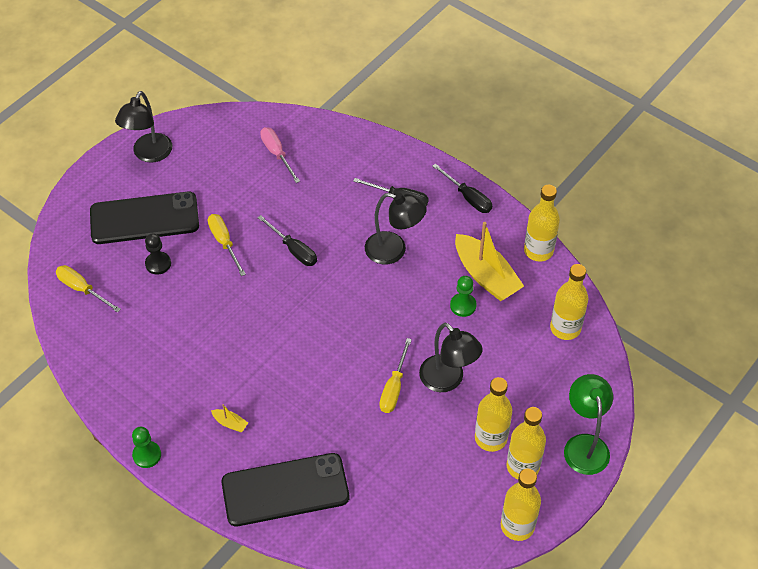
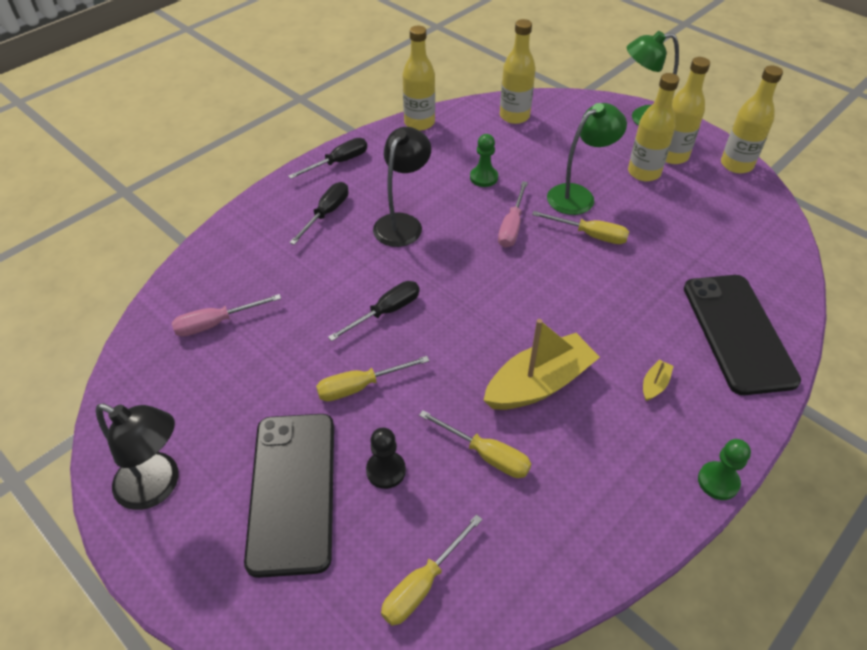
camera: 85 degrees left, 5 degrees down
(169, 317) = (486, 455): none -> yellow screwdriver
(398, 328) = (512, 227): none -> pink screwdriver
(448, 380) = (578, 195): black lamp -> green lamp
(486, 276) = (446, 159): yellow boat -> yellow boat (539, 384)

